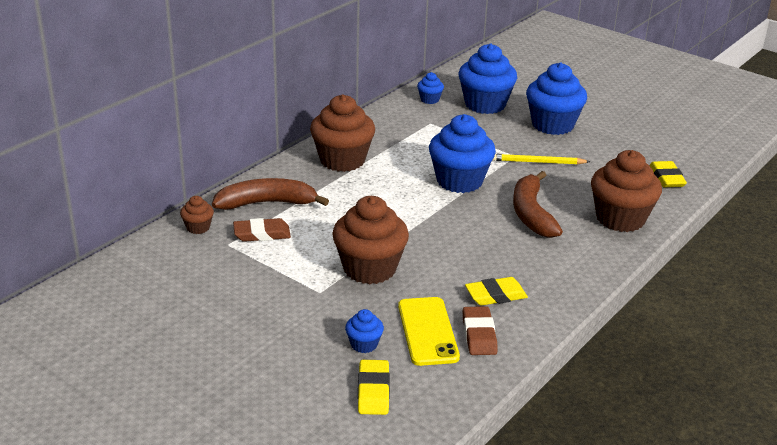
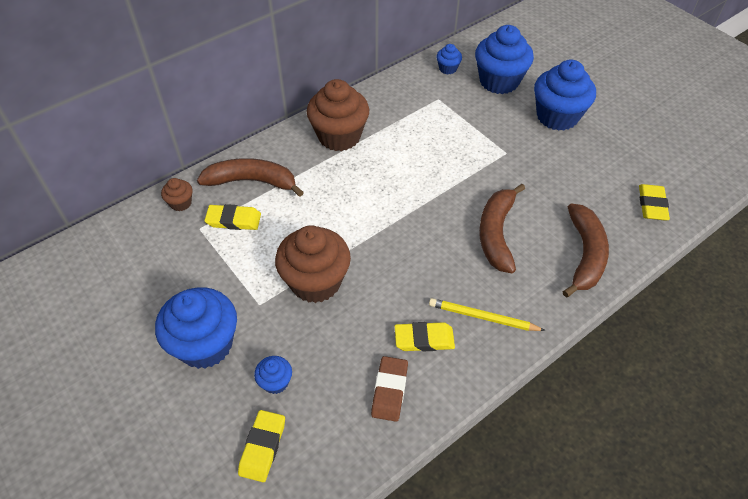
camera: 15 degrees right, 20 degrees up
(262, 234) = (233, 220): brown eraser -> yellow eraser
(427, 331) = (341, 376): yellow phone -> none
(459, 181) = (440, 179): blue cupcake -> blue cupcake (205, 344)
(537, 162) = (525, 164): yellow pencil -> yellow pencil (483, 317)
(620, 219) = (585, 254): brown cupcake -> brown banana

